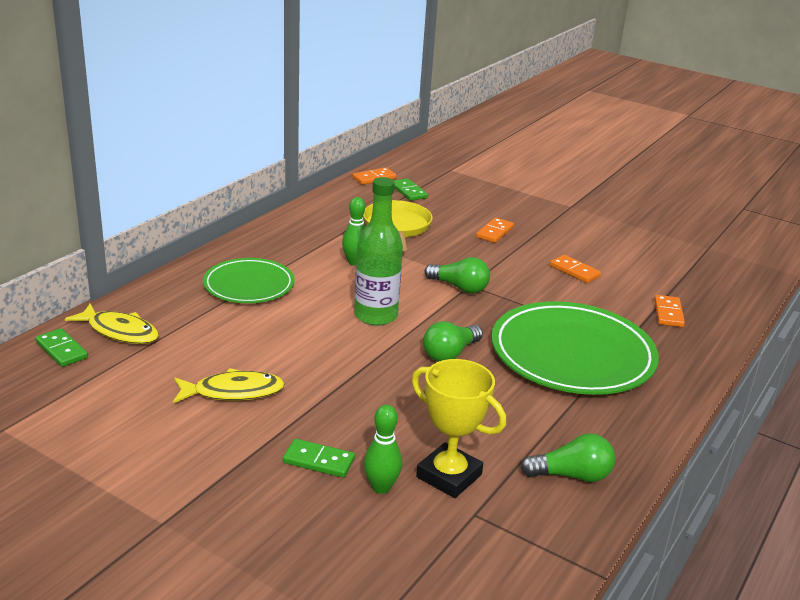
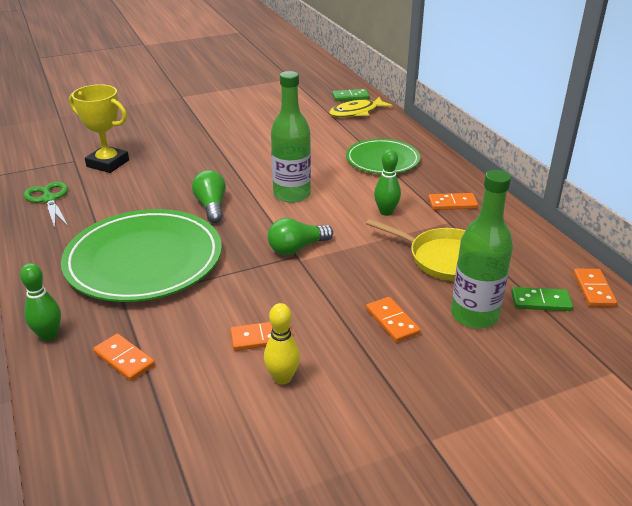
camera: 125 degrees right, 5 degrees up
(233, 392) = (258, 128): yellow fish -> none
(307, 236) = (452, 204): none -> orange domino
(319, 461) = (170, 135): green domino -> none
(381, 487) = (129, 144): green bowling pin -> green bowling pin (49, 335)
(449, 476) = (108, 163): yellow trophy -> yellow trophy turned 45 degrees clockwise
(451, 209) = (474, 315): none -> green bottle
(571, 475) = (49, 199): green light bulb -> green scissors
(595, 254) = (282, 378): none -> yellow bowling pin

